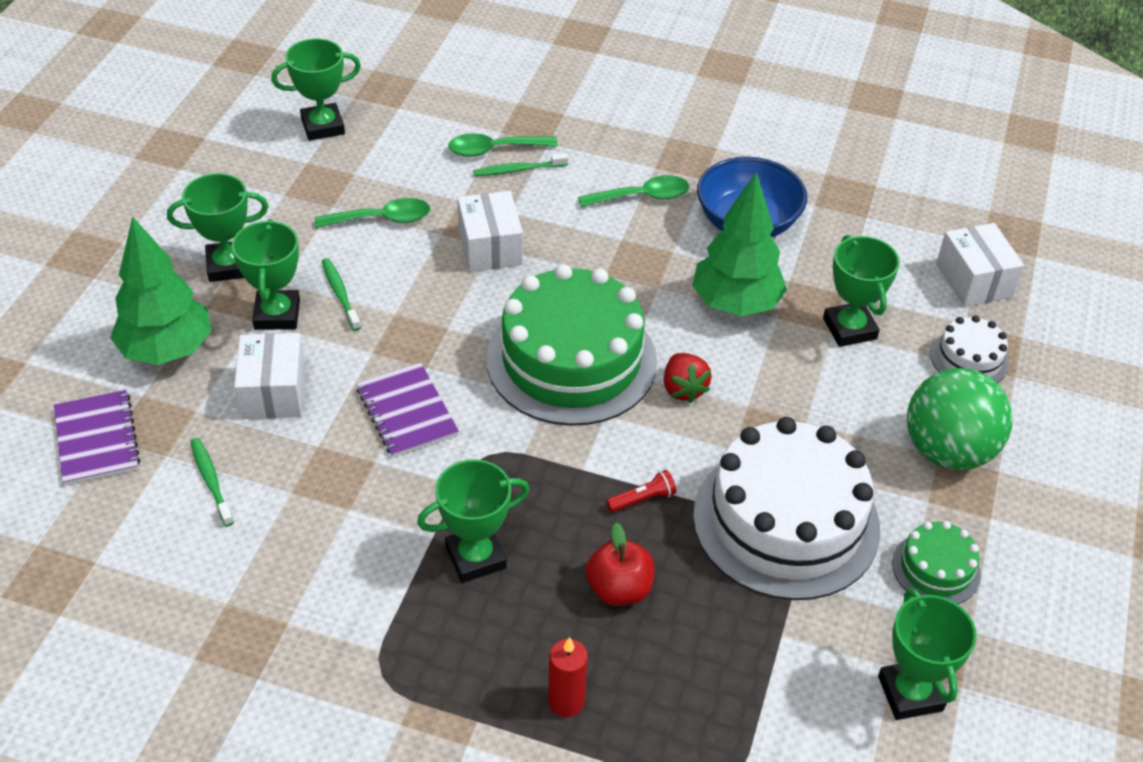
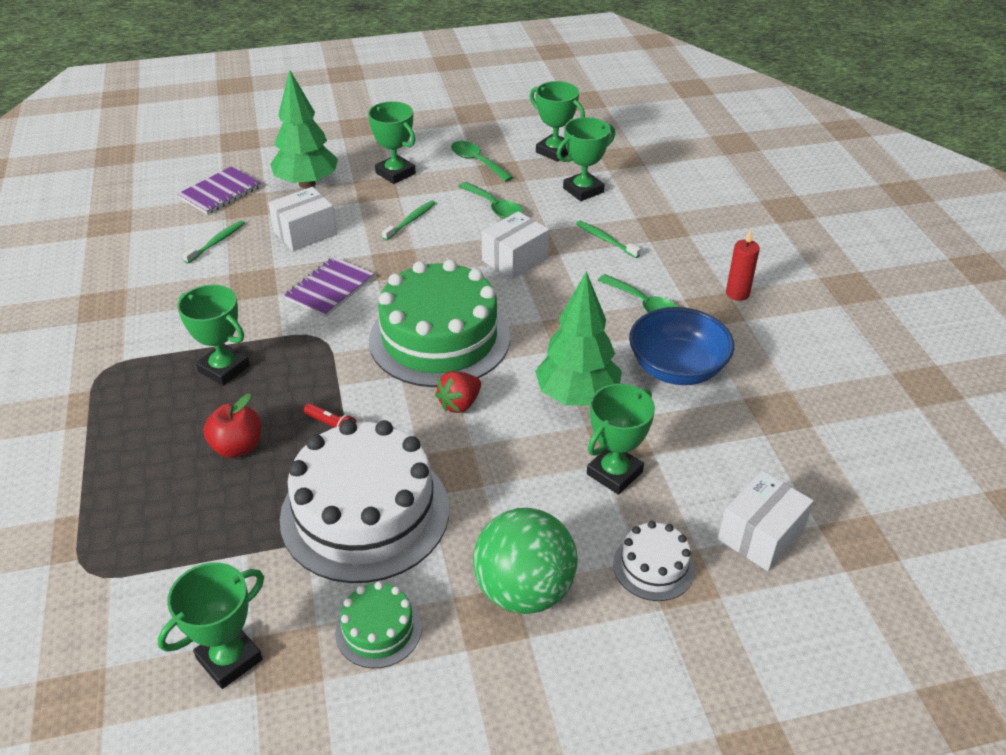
camera: 60 degrees right, 5 degrees down
(277, 315) = (370, 207): green trophy -> green trophy (583, 190)
(494, 149) = (614, 222): green spoon -> green spoon (477, 162)
(566, 702) = (122, 460): red candle -> red candle (737, 293)

